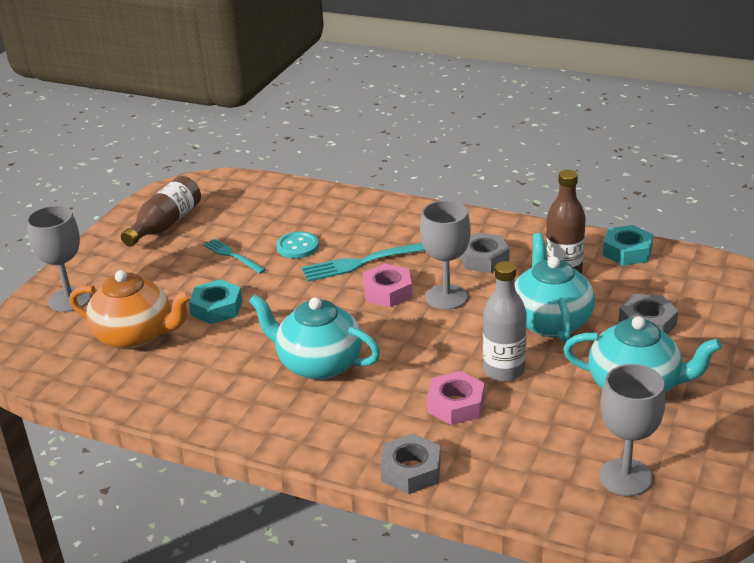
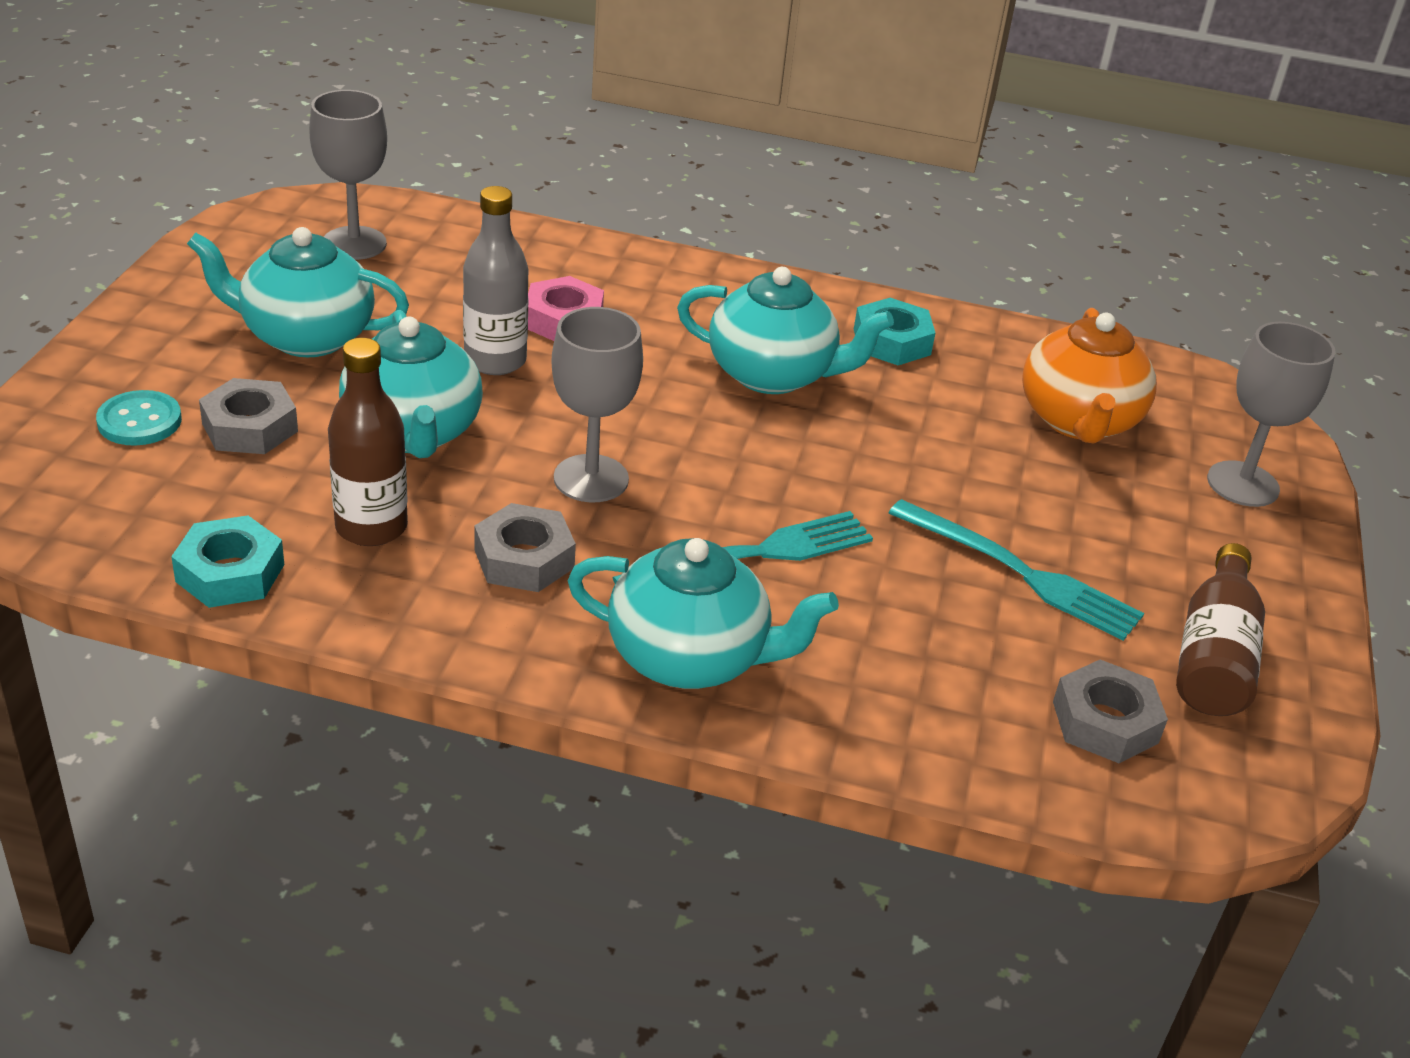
camera: 165 degrees right, 5 degrees up
(135, 336) = (1078, 421): orange teapot -> orange teapot turned 90 degrees counterclockwise
(216, 308) = (981, 465): turquoise nut -> turquoise nut (892, 342)
(232, 255) = (1020, 573): turquoise fork -> turquoise fork, size x1.62
(297, 247) = (903, 593): turquoise button -> turquoise button (139, 421)
(387, 291) = (697, 491): pink nut -> none
(408, 222) = (690, 658): none -> turquoise teapot
(411, 470) = (614, 255): grey nut -> grey nut (1105, 722)

